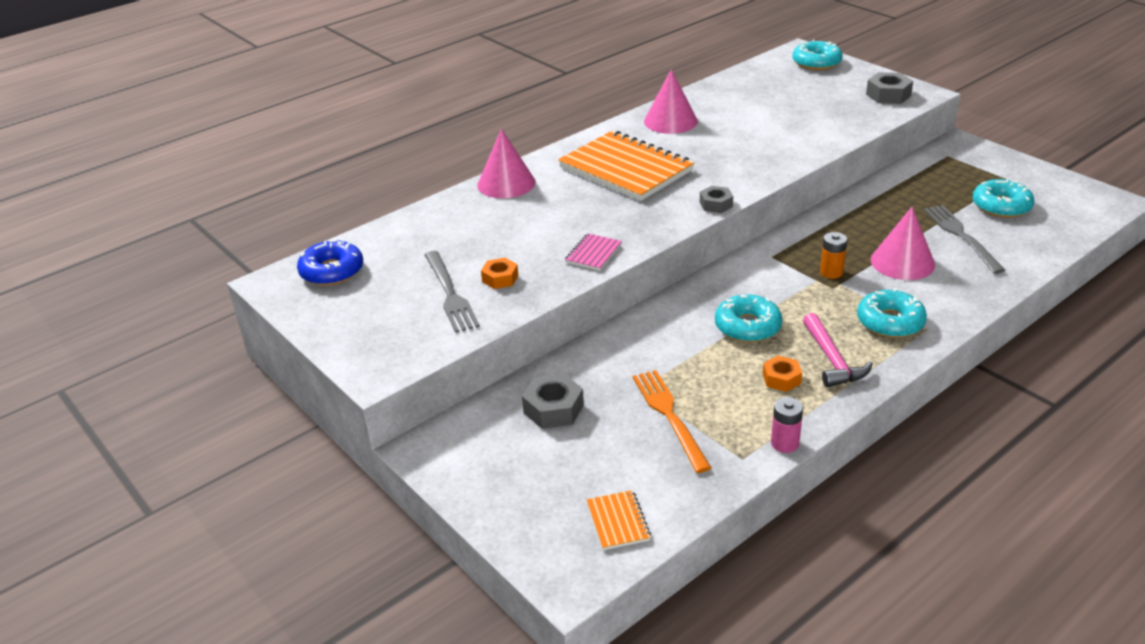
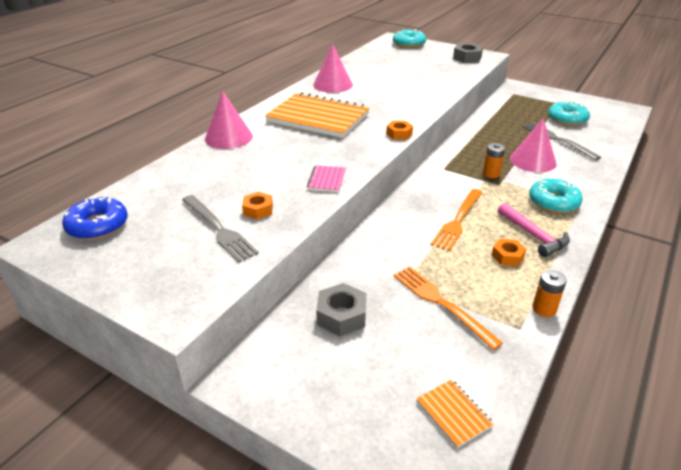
camera: 20 degrees left, 0 degrees up
(716, 204) = (399, 134): grey nut -> orange nut
(747, 326) = (458, 221): turquoise donut -> orange fork
(784, 443) = (544, 309): pink battery -> orange battery

